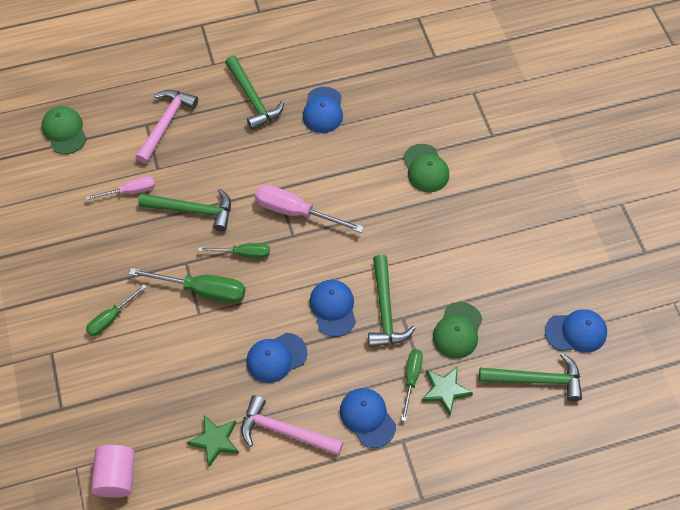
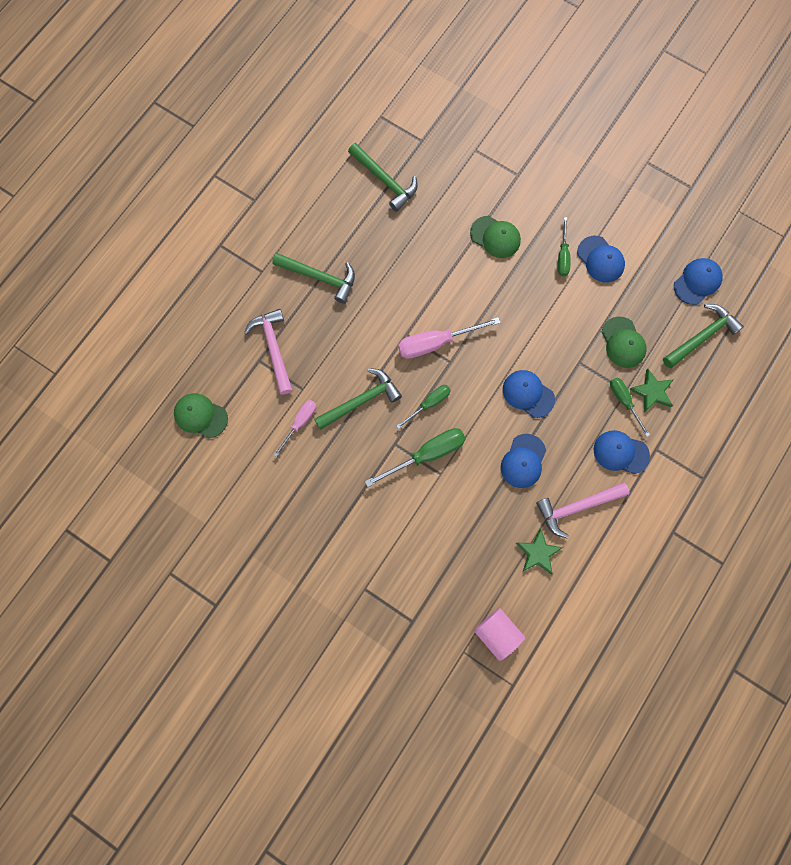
camera: 40 degrees left, 15 degrees up
(111, 318) = (382, 528): green screwdriver -> green screwdriver (563, 256)
(323, 110) = (381, 247): blue cap -> blue cap (600, 259)
(385, 310) = (564, 366): green hammer -> green hammer (385, 181)

